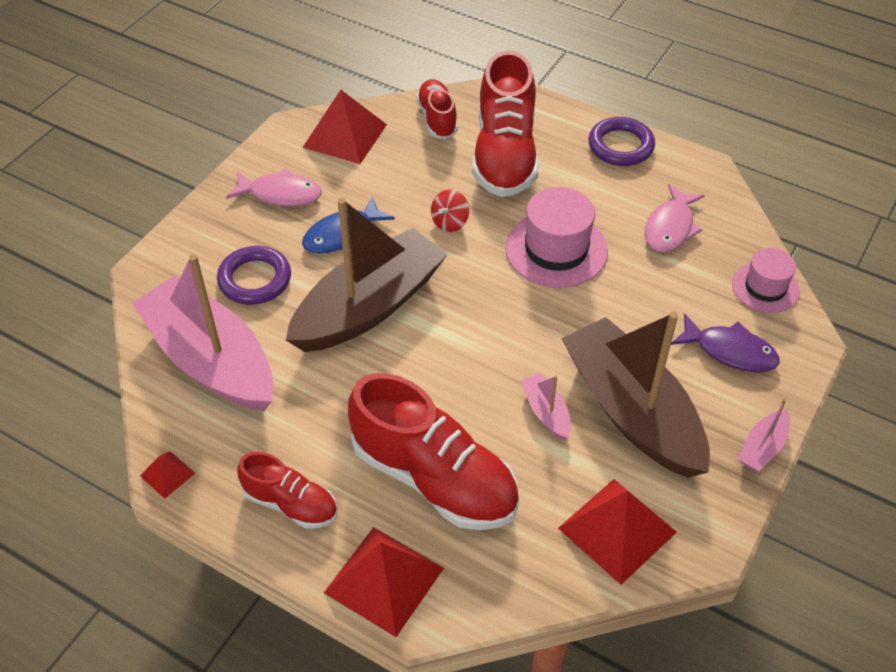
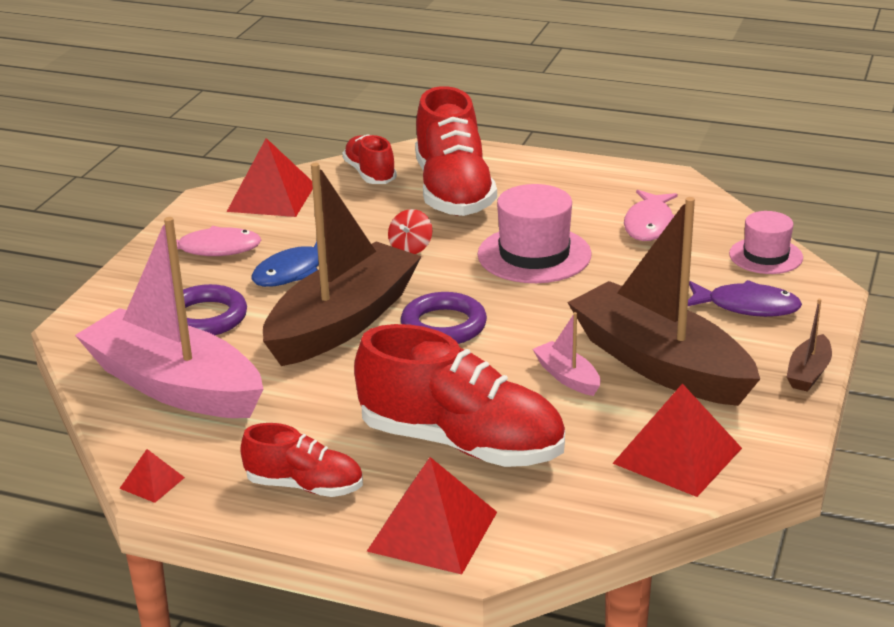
camera: 10 degrees left, 20 degrees down
(620, 146) = (575, 172): purple ring -> purple ring (443, 325)
(763, 447) = (808, 373): pink boat -> brown boat

